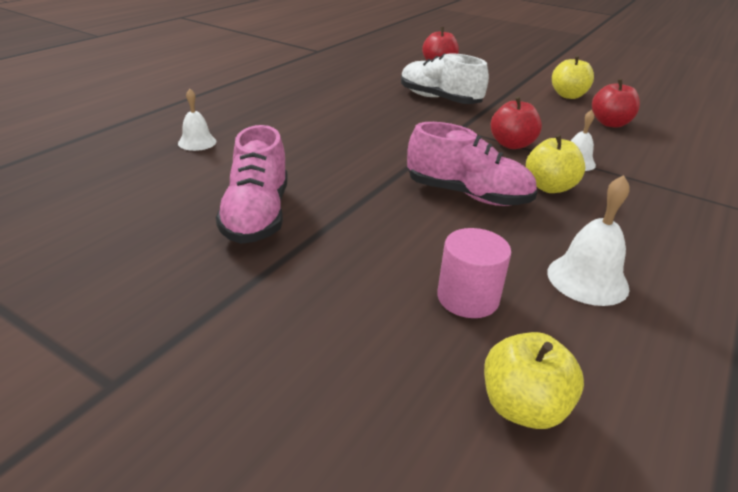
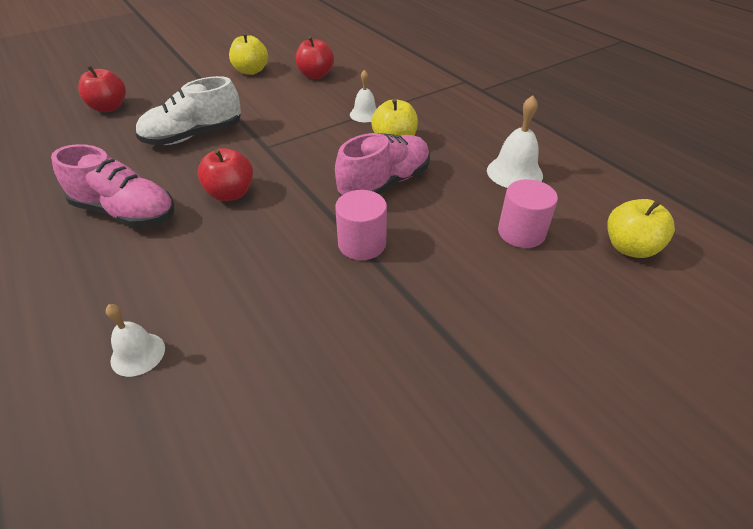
camera: 65 degrees left, 10 degrees up
(256, 215) = (352, 329): pink shoe -> pink shoe (125, 212)
(365, 200) = (362, 244): none -> pink cylinder
(511, 144) = (316, 131): red apple -> red apple (230, 194)

